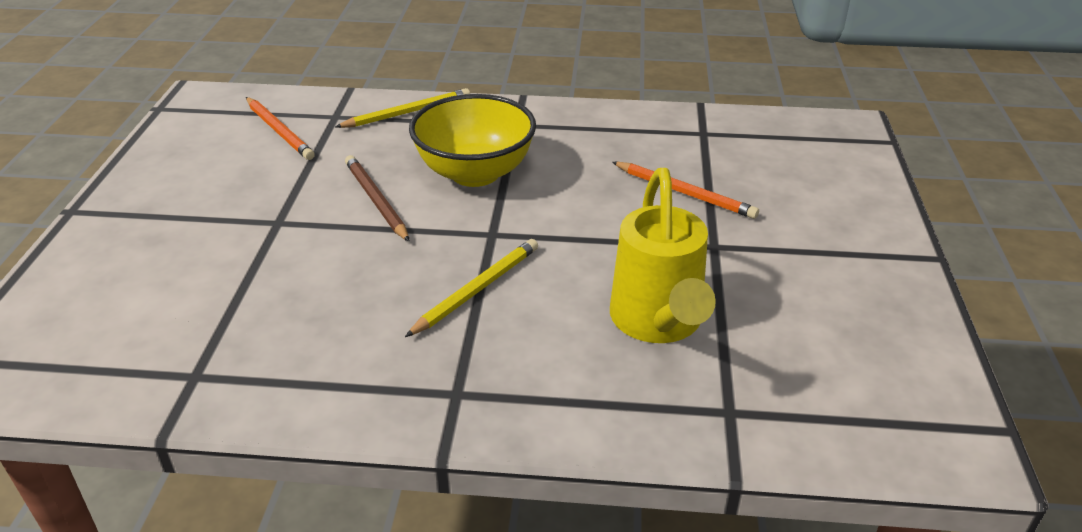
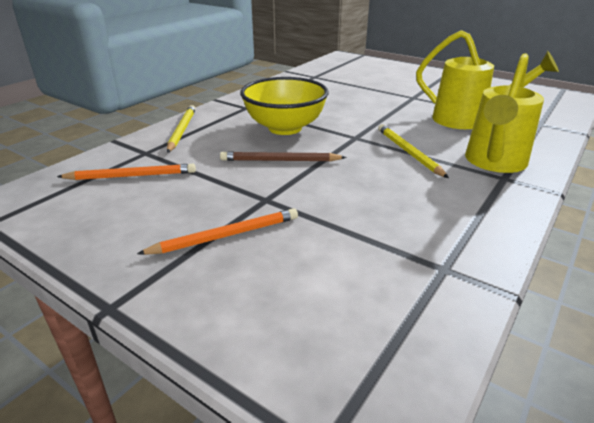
camera: 60 degrees left, 5 degrees down
(502, 376) = (493, 163): none -> yellow watering can
(684, 192) = (363, 91): orange pencil -> orange pencil (225, 235)

